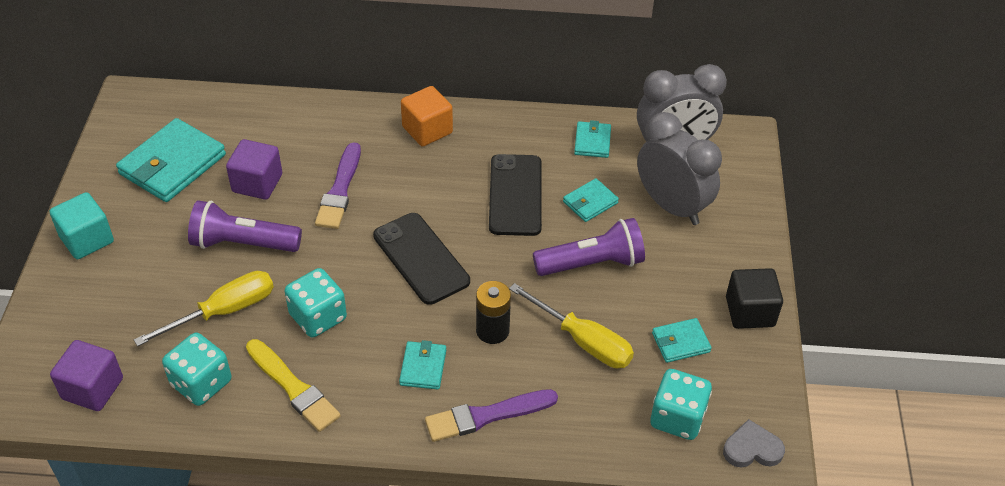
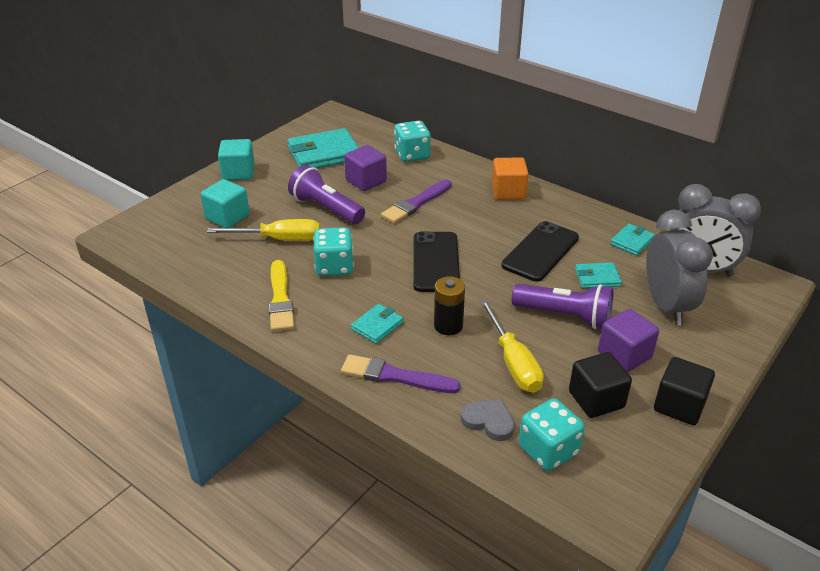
camera: 35 degrees right, 10 degrees down
(92, 388) = (165, 247): purple cube -> purple cube (624, 355)
(132, 310) = (227, 217): none -> turquoise cube
(201, 383) = (228, 272): turquoise dice -> turquoise dice (412, 155)
(680, 342) = (596, 399): turquoise wallet -> black cube
(752, 449) = (598, 506): grey heart -> grey heart (488, 421)

